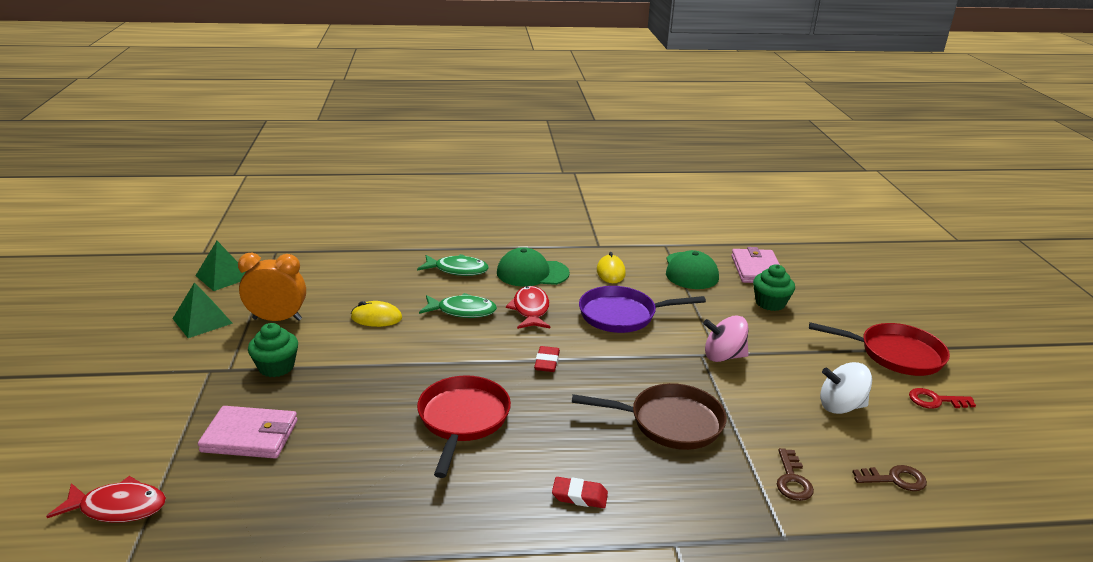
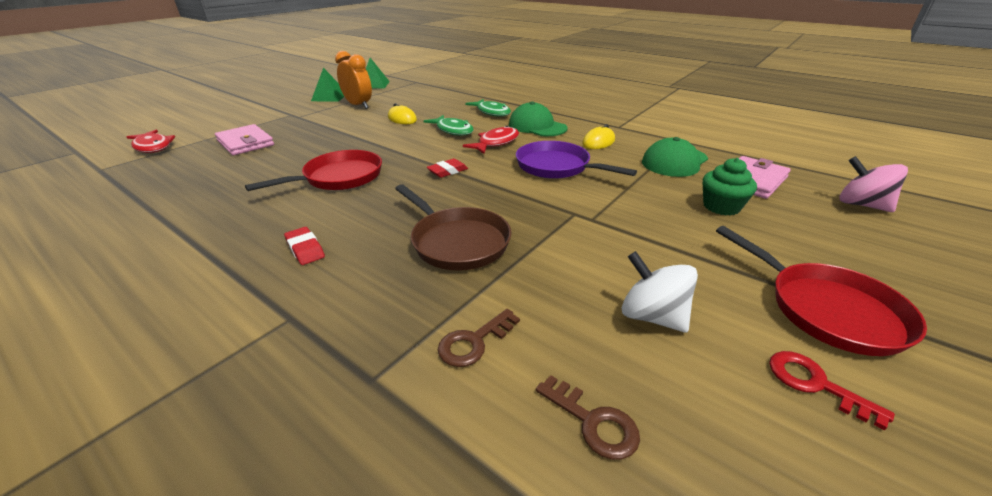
camera: 45 degrees right, 5 degrees up
(276, 367) = (316, 122): green cupcake -> none
(723, 356) = (594, 222): pink spinning top -> pink spinning top (861, 205)

